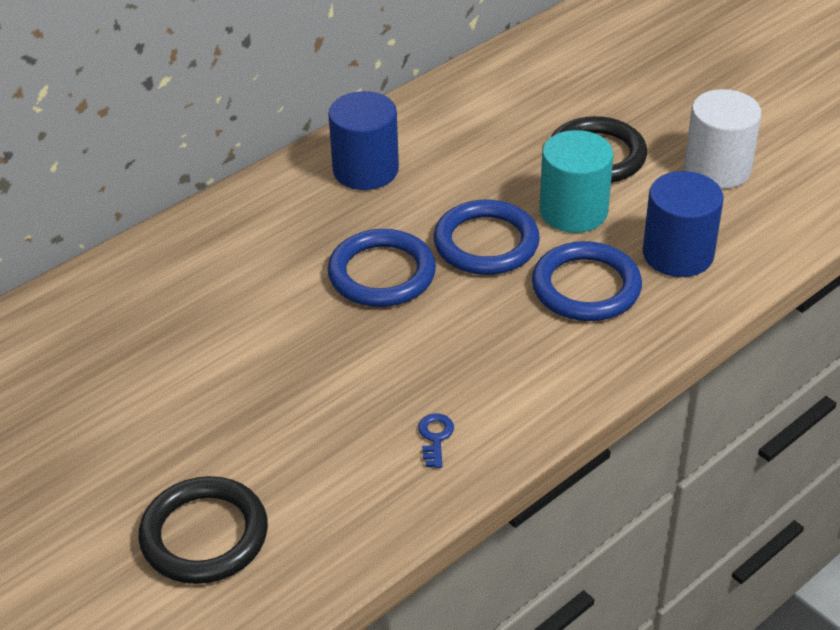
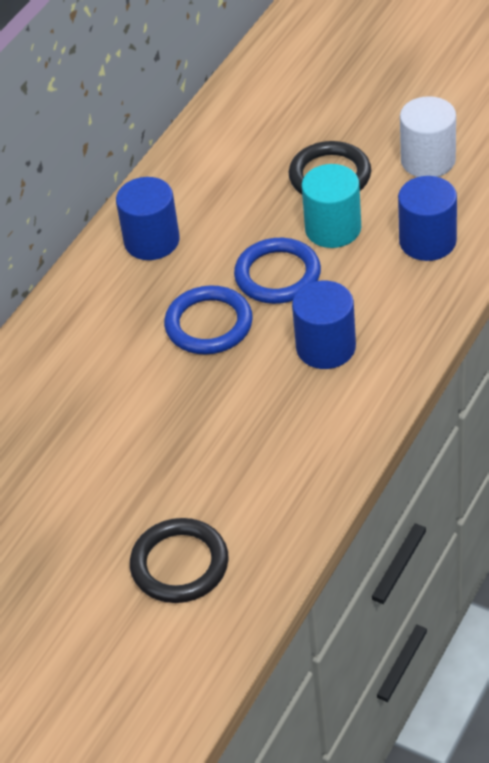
camera: 15 degrees left, 5 degrees up
(435, 437) = (312, 439): blue key -> none
(502, 337) = (326, 347): none -> blue cylinder
(586, 287) = (370, 288): blue ring -> none

